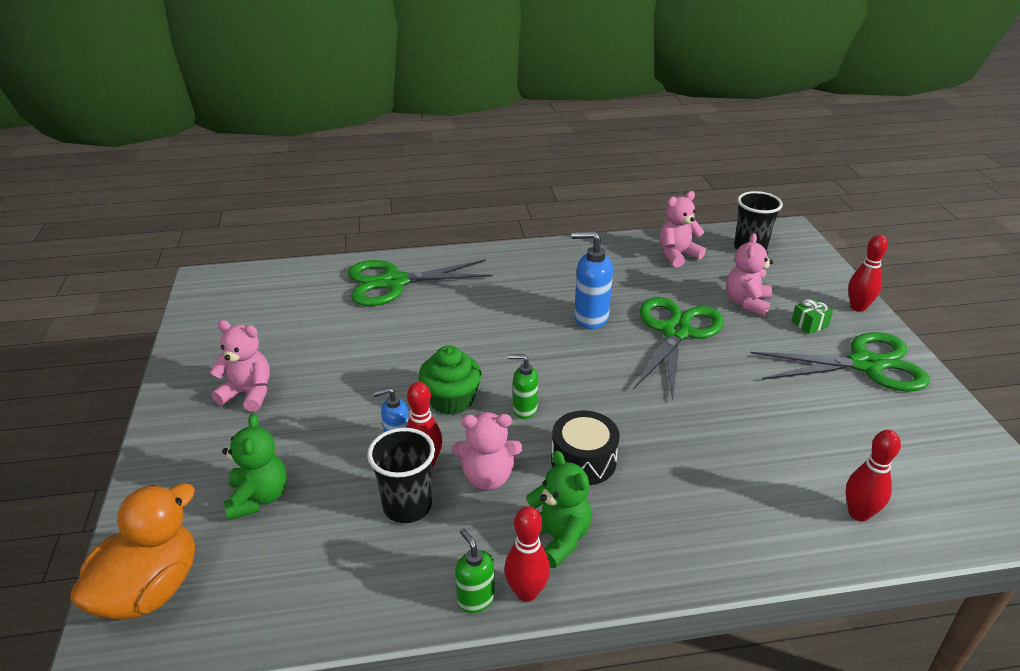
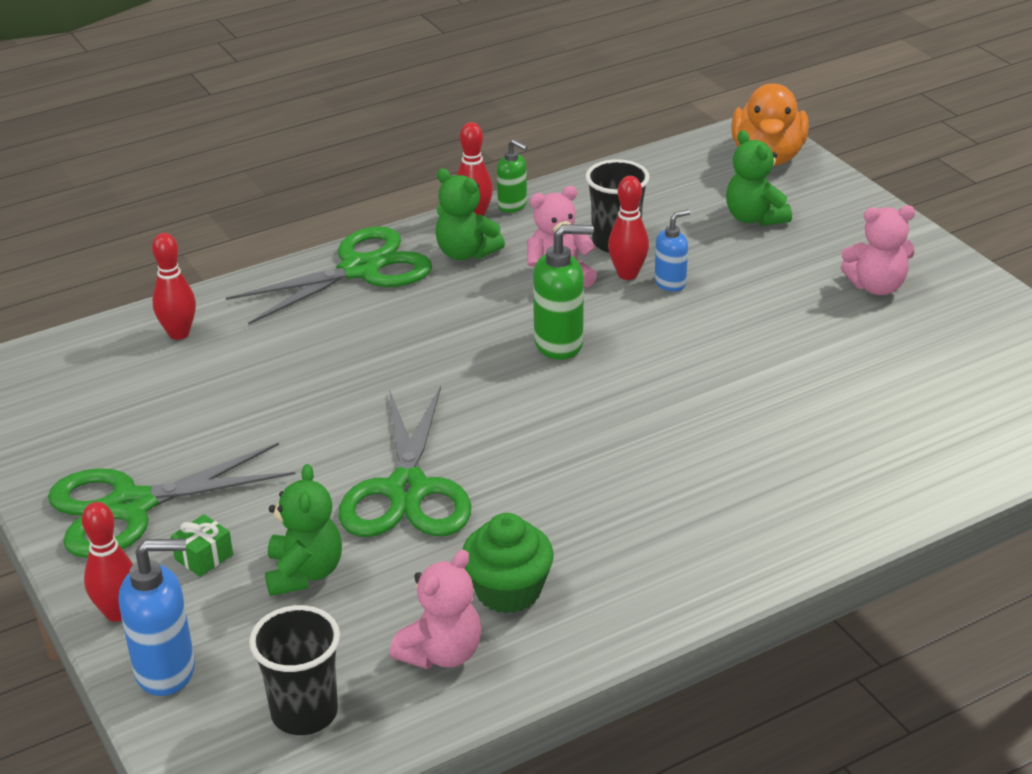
camera: 160 degrees right, 0 degrees up
(394, 282) = (870, 465): green scissors -> green scissors (360, 270)
(451, 400) = (649, 334): green cupcake -> green cupcake (508, 591)
(524, 409) = (559, 344): green soap dispenser -> green soap dispenser, size x1.63
(583, 461) = (469, 313): black drum -> none
(590, 318) = (540, 481): blue soap dispenser -> blue soap dispenser (166, 671)
(746, 303) = (304, 573): pink teddy bear -> green teddy bear

